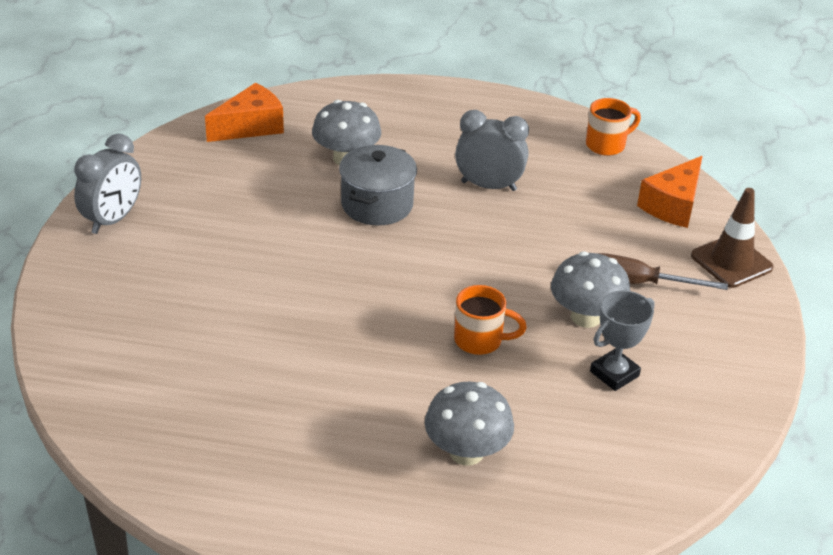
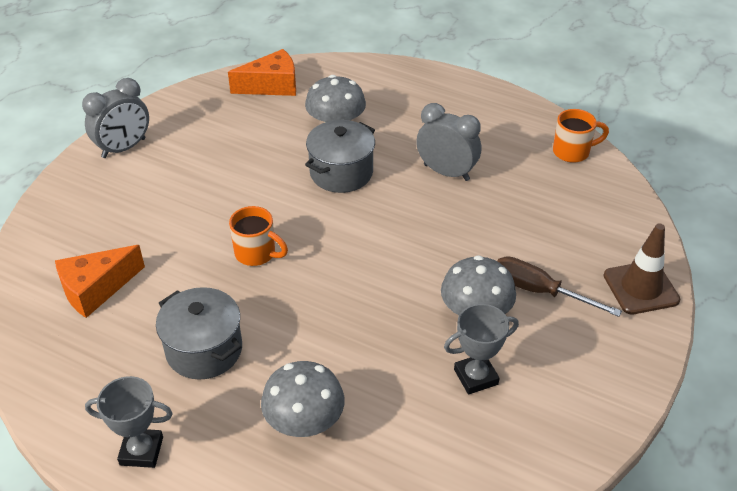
camera: 20 degrees right, 5 degrees up
(309, 516) = (141, 451): none -> grey trophy
(323, 406) = (204, 350): none -> grey pot
(480, 340) = (368, 317): orange mug -> orange mug (256, 253)
(673, 205) = (608, 221): orange cheese -> orange cheese (96, 289)

